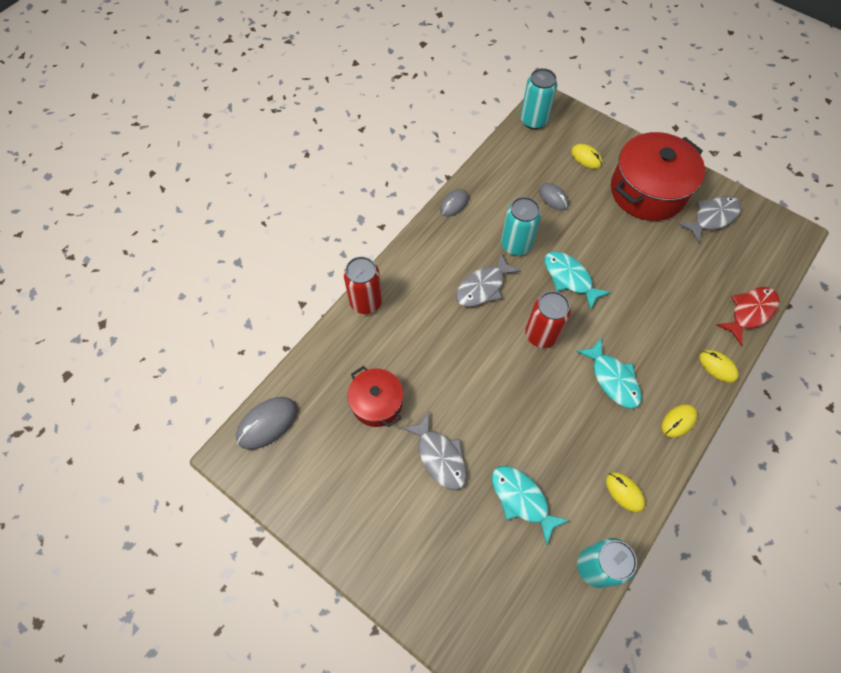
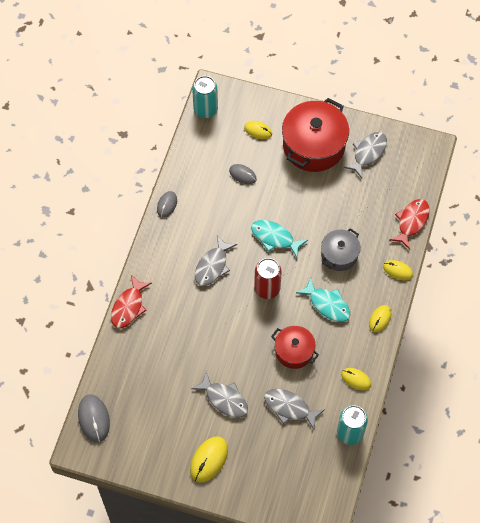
camera: 20 degrees left, 0 degrees up
(267, 423) = (94, 419): grey mouse -> grey mouse turned 45 degrees counterclockwise
(366, 302) = (129, 306): red can -> red fish
(377, 403) = (166, 378): red pot -> red pot (294, 351)
(390, 533) = (209, 460): none -> yellow mouse
(515, 245) = (226, 224): turquoise can -> none
(522, 499) = (289, 408): turquoise fish -> grey fish
(645, 323) = (339, 255): none -> grey pot

